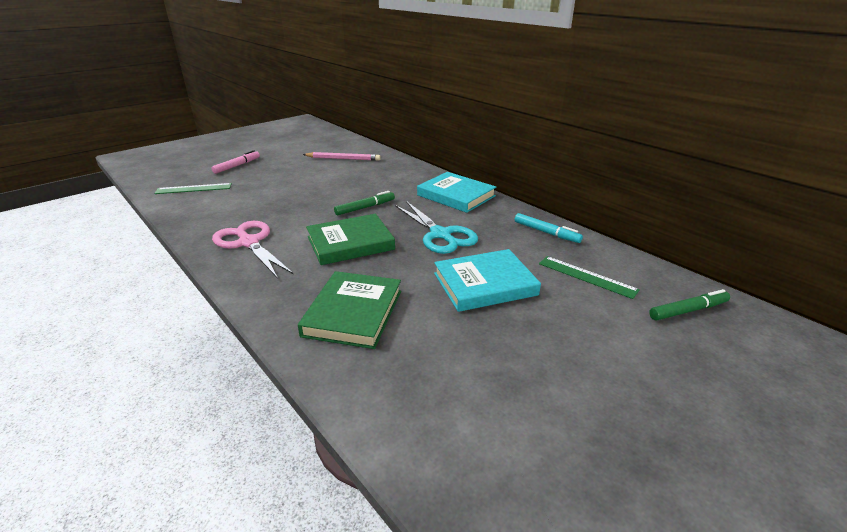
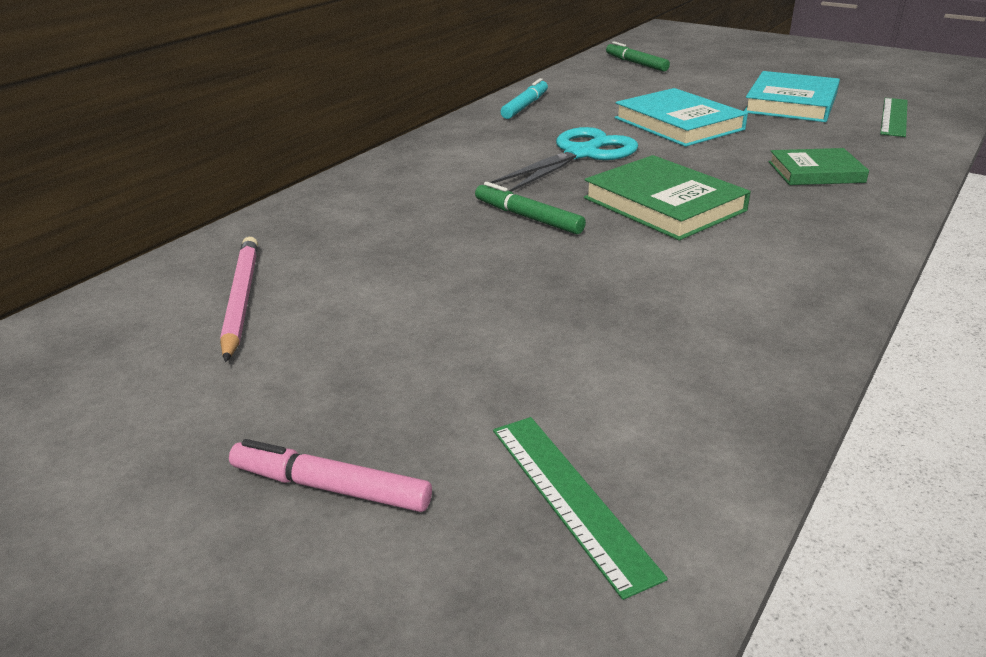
camera: 105 degrees left, 0 degrees up
(249, 243) = (754, 287): pink scissors -> none
(353, 313) = (815, 172): green book -> green book, size x0.65
(456, 195) = (432, 159): turquoise book -> turquoise book (791, 103)
(587, 276) = (614, 90): green ruler -> green ruler (894, 117)

